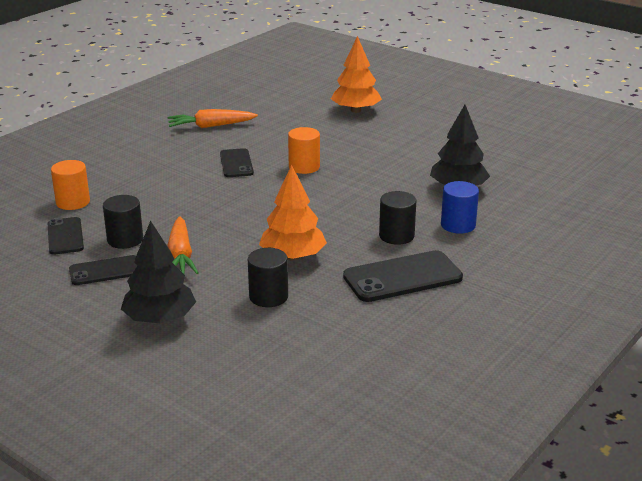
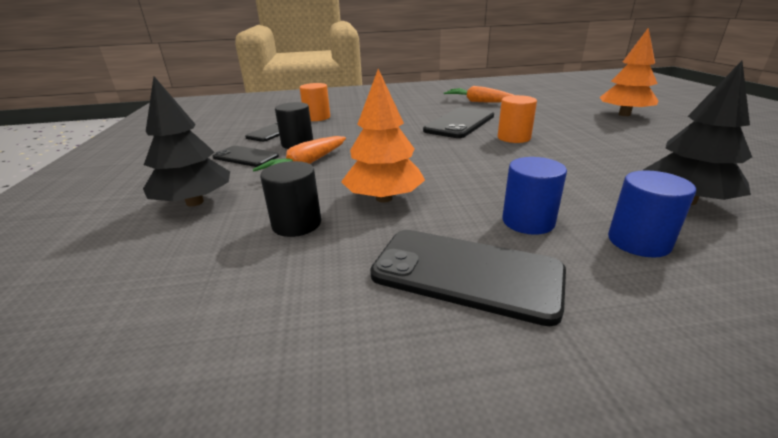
camera: 45 degrees right, 0 degrees up
(236, 163) = (460, 123): black phone -> black phone, size x1.60
(396, 236) = (528, 221): black cylinder -> blue cylinder

